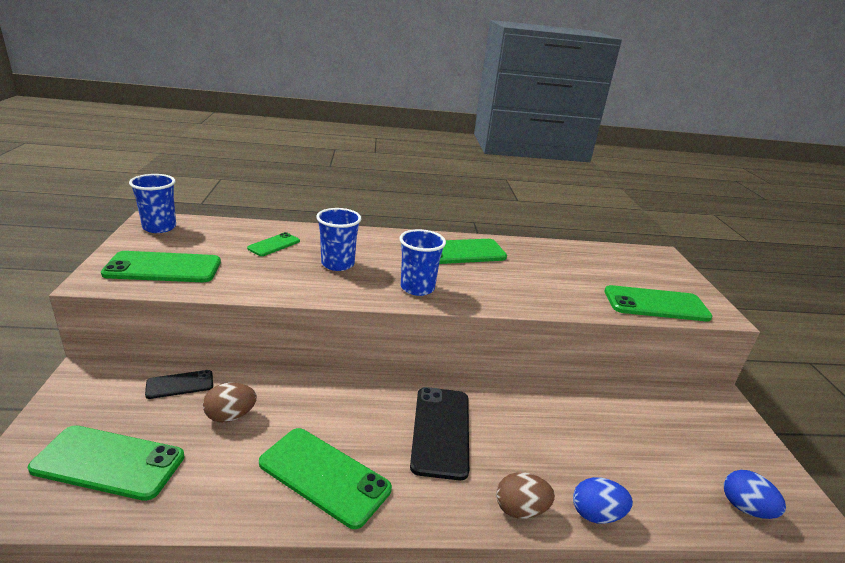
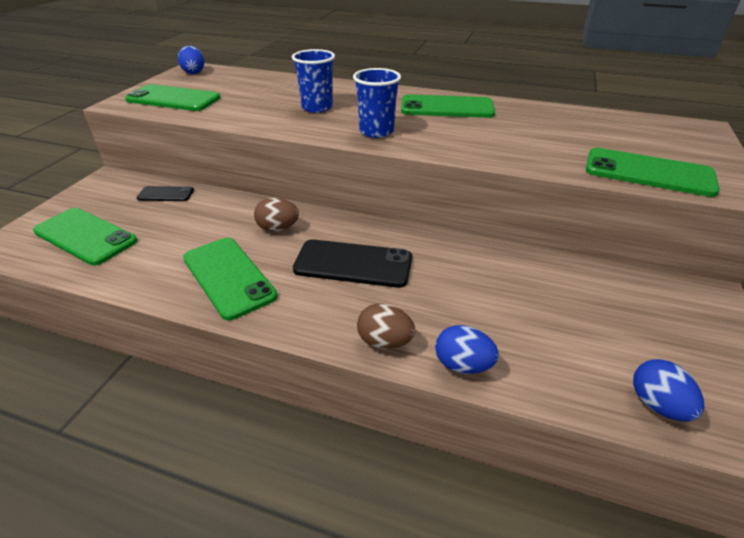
camera: 25 degrees right, 10 degrees up
(159, 227) = (194, 72): blue cup -> blue egg
(230, 416) = (187, 221): brown egg -> brown egg (278, 228)
(274, 245) = (274, 90): green phone -> none
(441, 431) = (353, 264): black phone -> black phone turned 75 degrees clockwise

